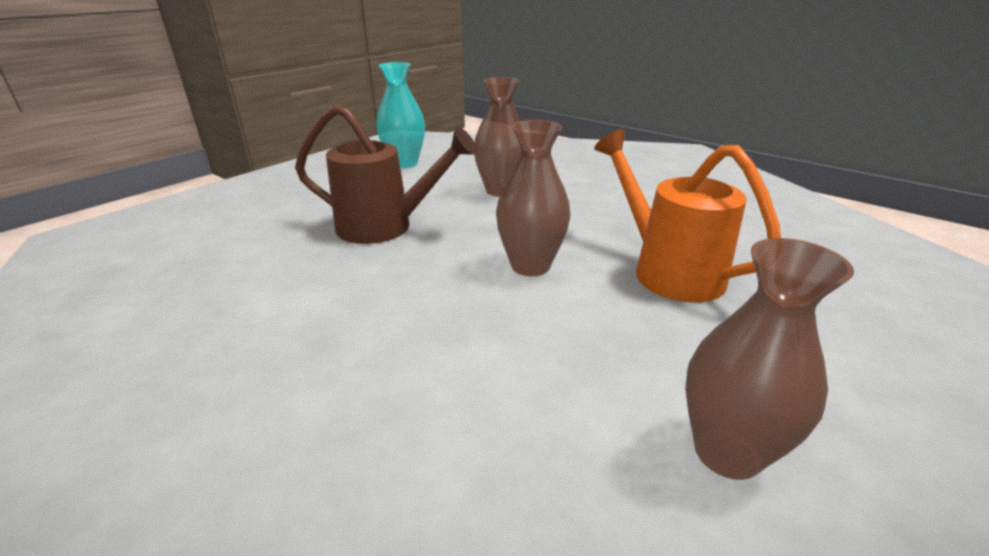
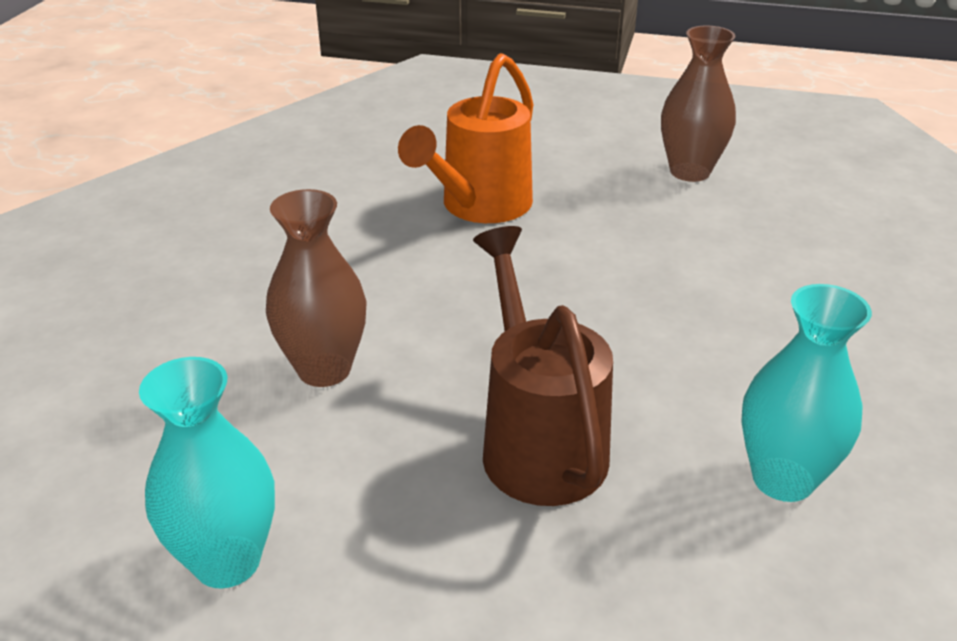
camera: 115 degrees left, 5 degrees up
(256, 288) = (782, 479): none -> turquoise vase
(530, 266) = (539, 285): brown vase -> none

